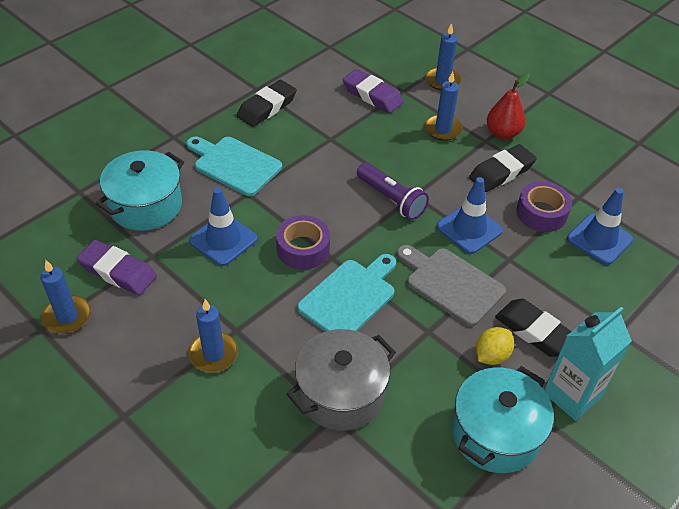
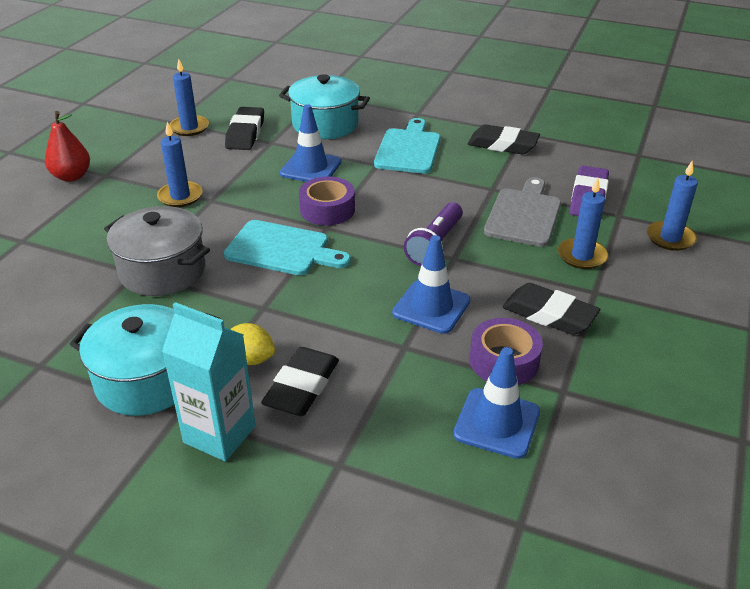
camera: 70 degrees right, 10 degrees down
(118, 271) = (245, 133): purple eraser -> black eraser
(451, 284) = (337, 310): grey cutting board -> grey cutting board (524, 215)
(502, 133) = (622, 303): red pear -> red pear (72, 176)

